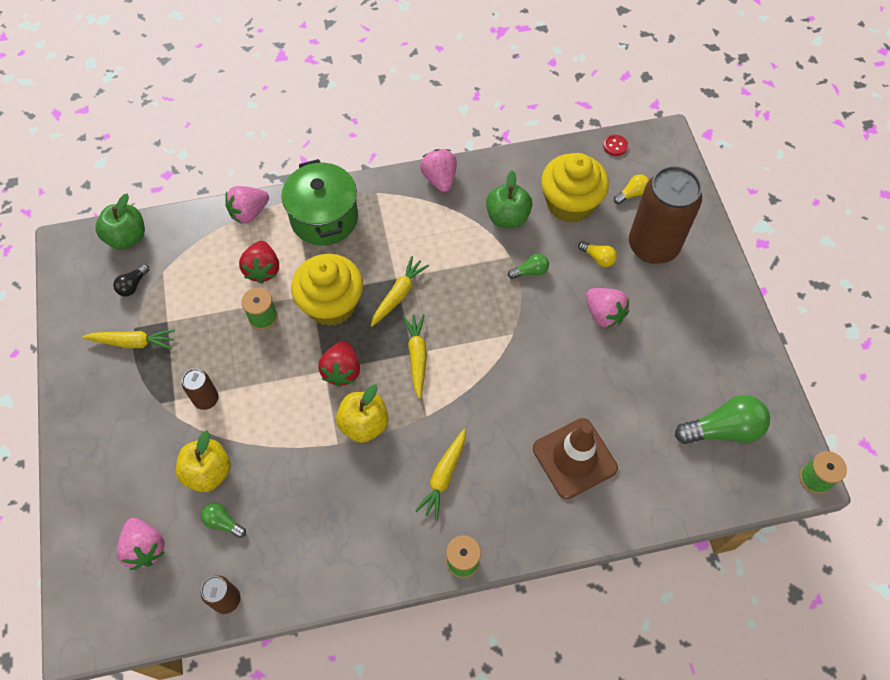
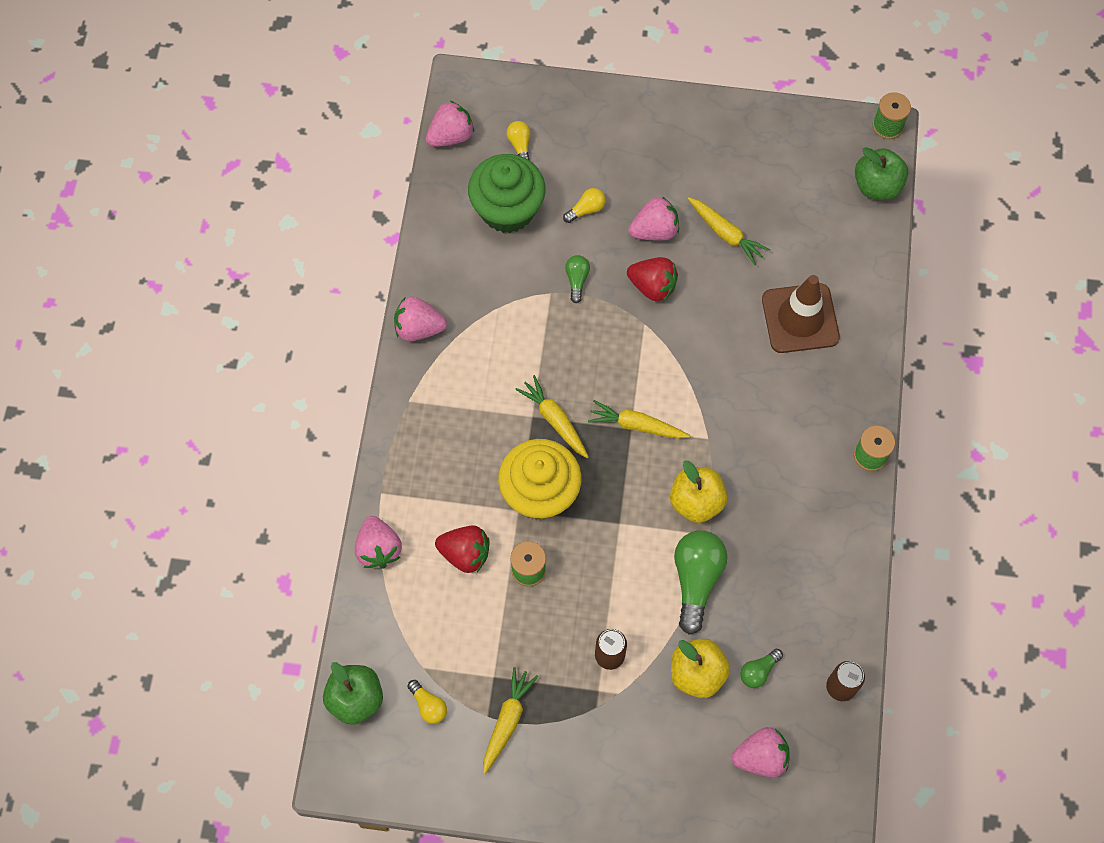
camera: 70 degrees left, 5 degrees up
(133, 285) = (428, 705): black light bulb -> yellow light bulb
(324, 218) = (421, 467): green pot -> none
(342, 371) = (626, 505): red strawberry -> red strawberry (652, 286)
(444, 476) = (779, 444): yellow carrot -> yellow carrot (726, 234)
(507, 217) = (499, 277): green apple -> green apple (877, 186)
(570, 203) = (507, 209): yellow cupcake -> green cupcake
(615, 146) = (451, 136): red button -> pink strawberry
(653, 246) = (592, 153): brown can -> none
(723, 429) = (815, 179): green light bulb -> green light bulb (696, 580)

